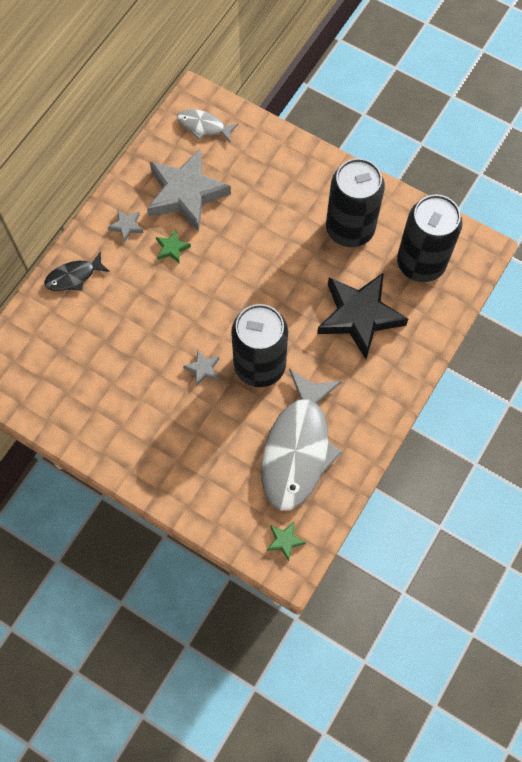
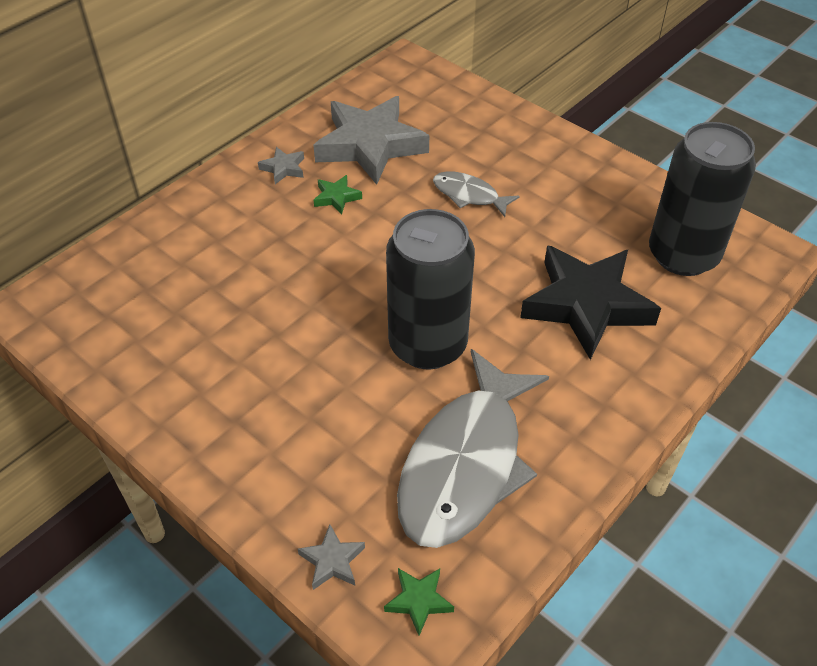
camera: 10 degrees right, 20 degrees down
(73, 276) = (196, 210): black fish -> none
(203, 126) = (409, 86): grey fish -> grey fish (469, 195)
(203, 369) = (343, 337): grey star -> grey star (332, 561)
(350, 229) = (584, 206): black can -> none

